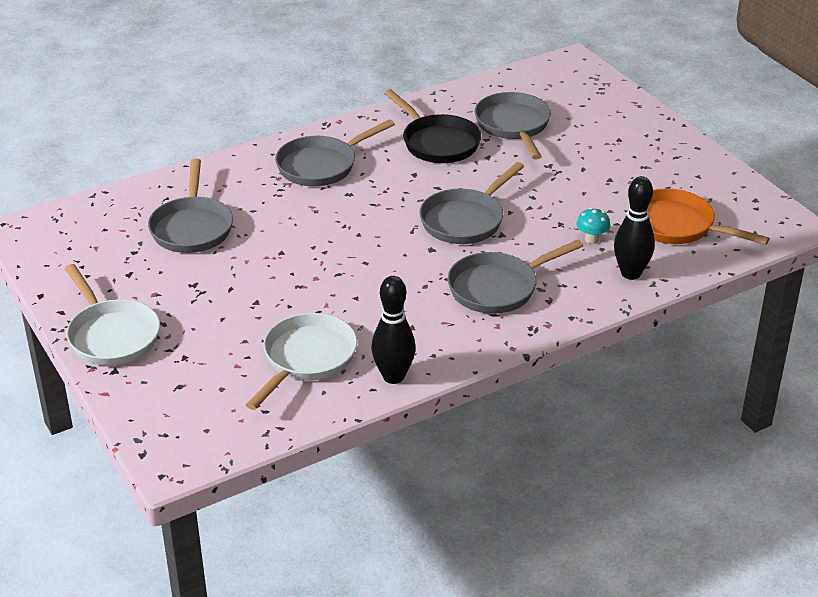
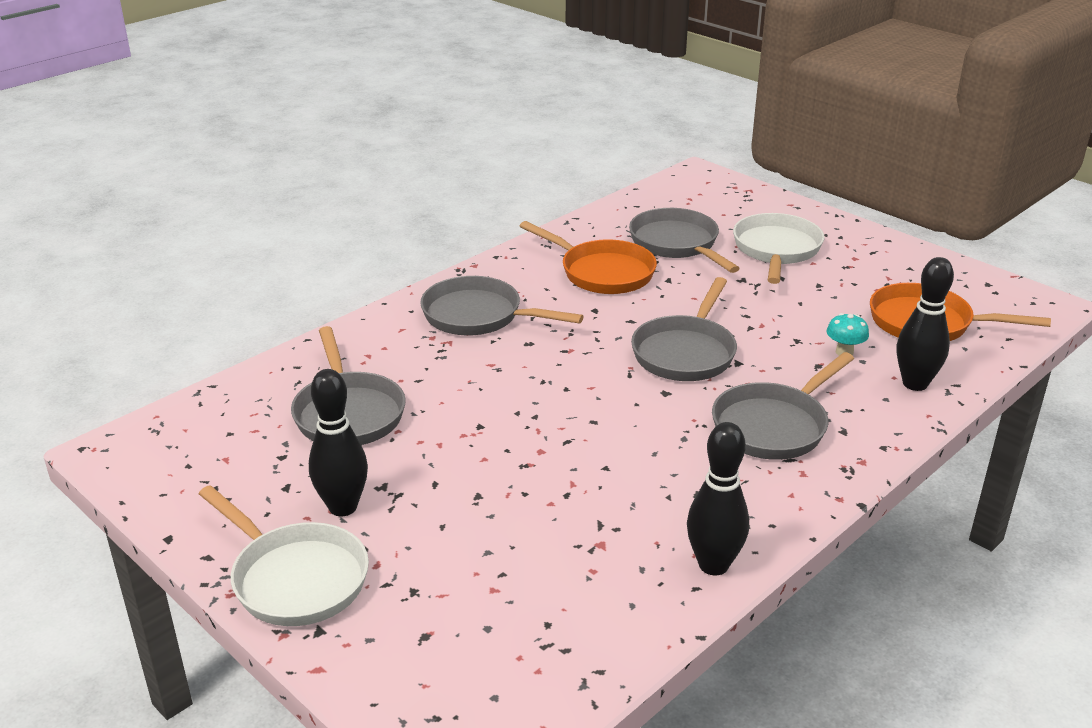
camera: 15 degrees left, 5 degrees down
(161, 294) = (343, 507): none -> black bowling pin
(306, 359) = (585, 562): white pan -> white pan (776, 250)
(321, 166) = (478, 316): grey pan -> grey pan turned 75 degrees clockwise
(438, 143) = (602, 272): black pan -> orange pan

